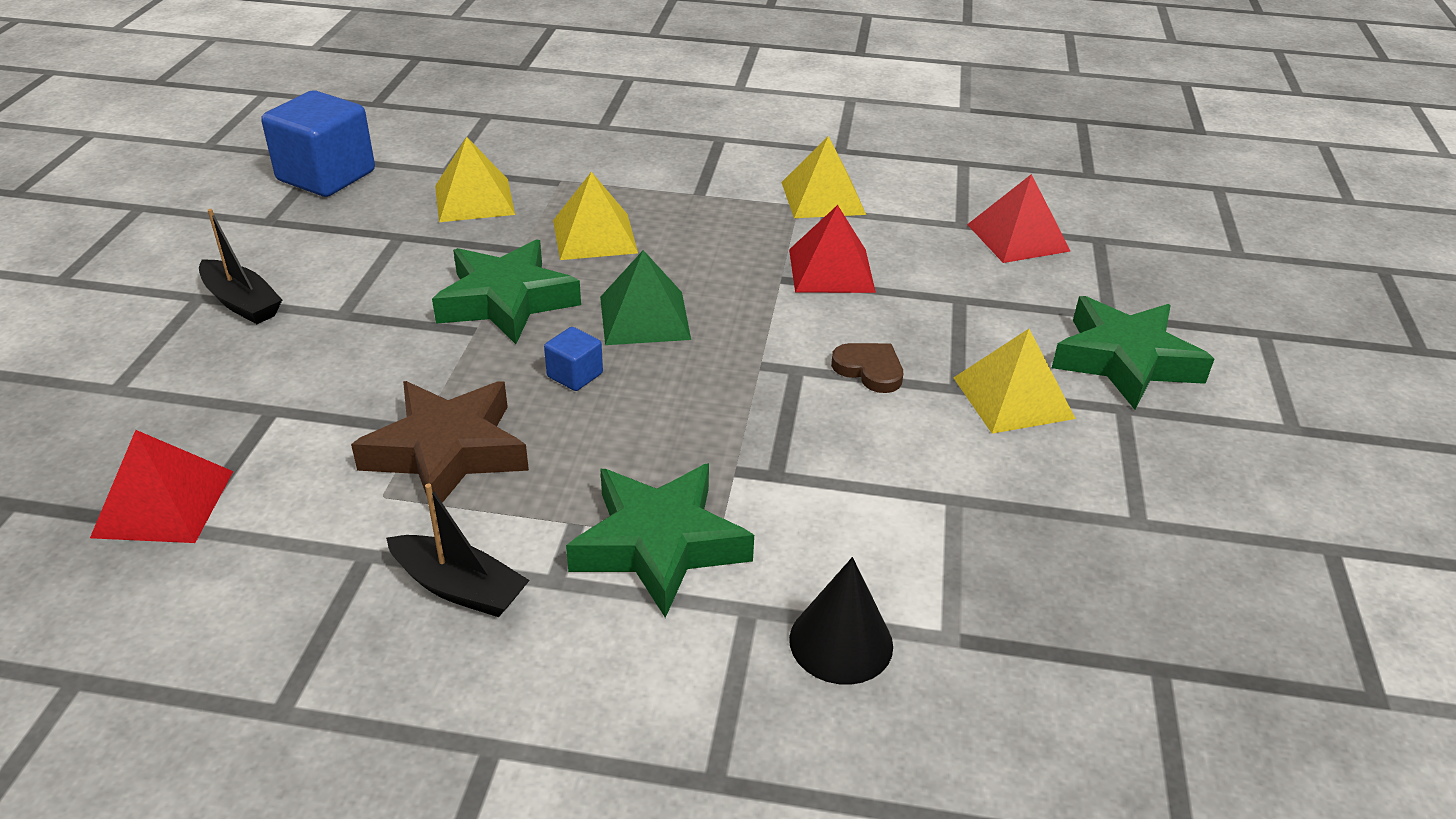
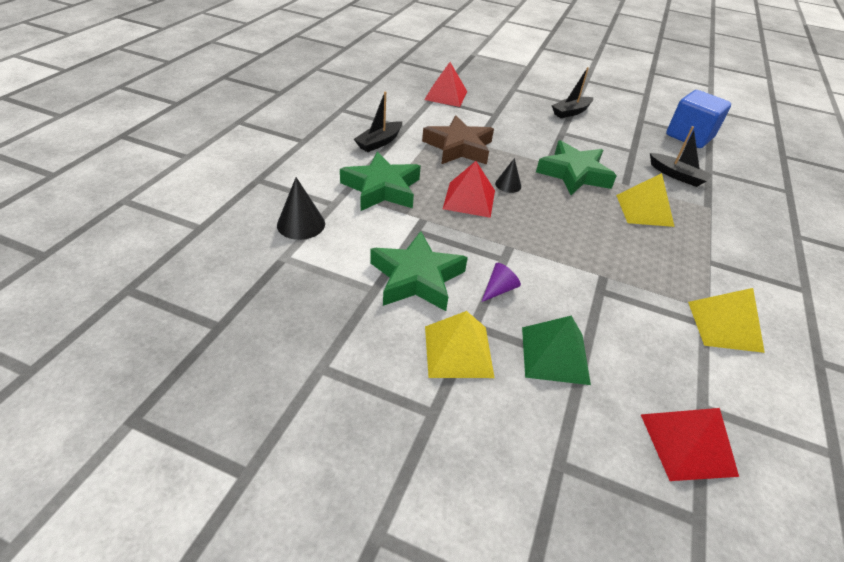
camera: 100 degrees right, 5 degrees up
(474, 200) = (677, 175): yellow pyramid -> black boat
(575, 375) = (508, 185): blue cube -> black cone
(644, 317) = (558, 214): green pyramid -> green pyramid (555, 355)
(831, 270) = (616, 303): red pyramid -> red pyramid (469, 199)
(869, 370) = (499, 289): brown heart -> purple cone
(1125, 361) = (491, 444): green star -> green star (417, 278)

